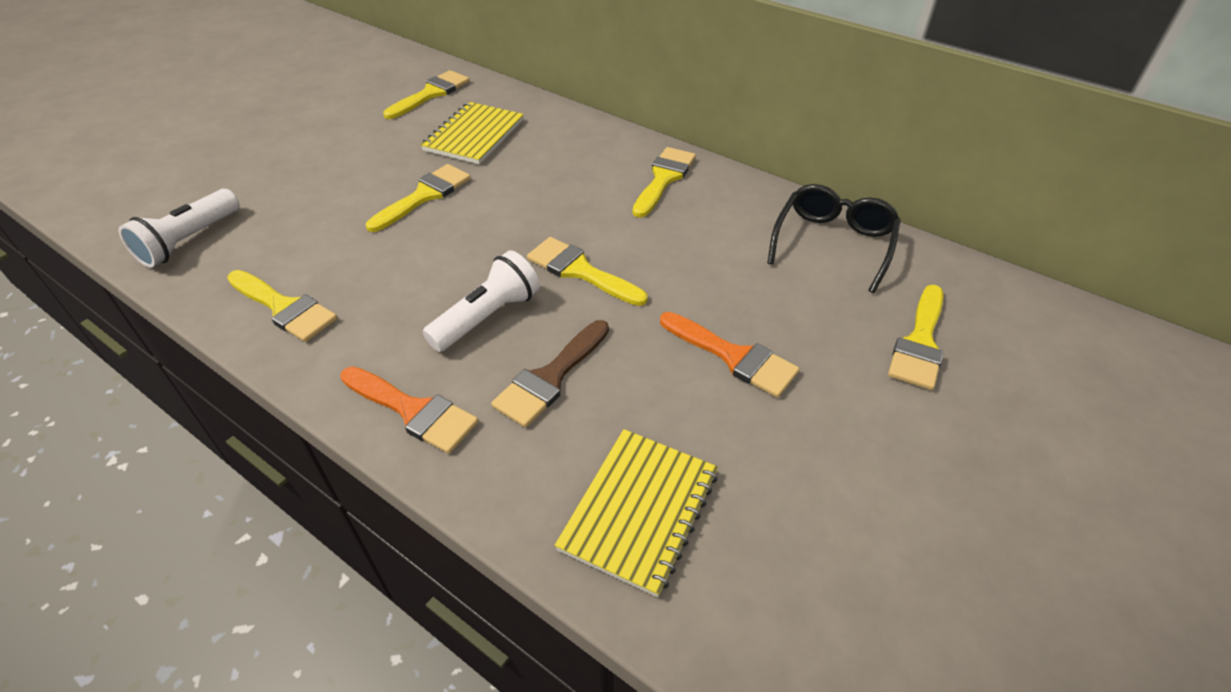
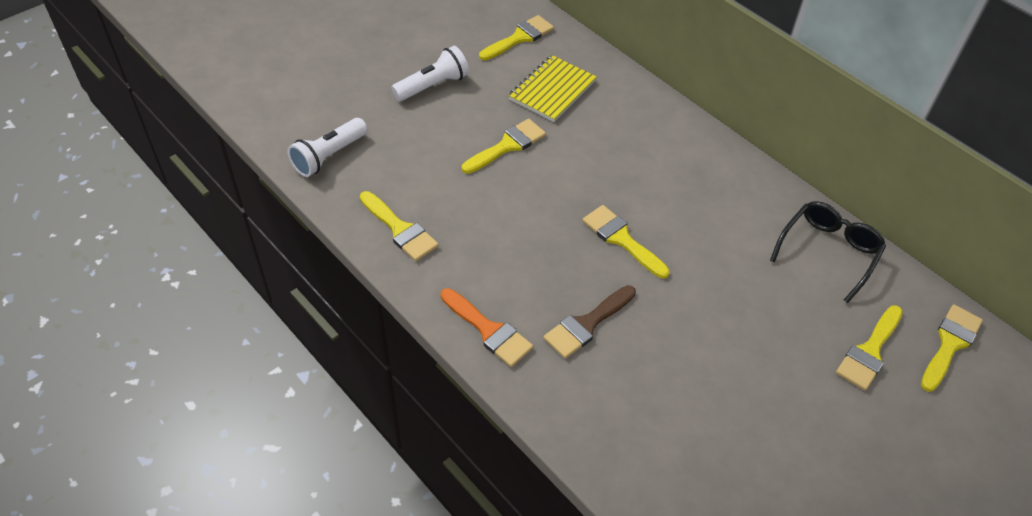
camera: 10 degrees right, 5 degrees up
(487, 317) = (547, 265): white flashlight -> white flashlight (433, 86)
(639, 511) = (633, 433): yellow notebook -> none
(664, 178) = (704, 163): yellow brush -> yellow brush (950, 344)
(734, 357) = (724, 334): orange brush -> none

